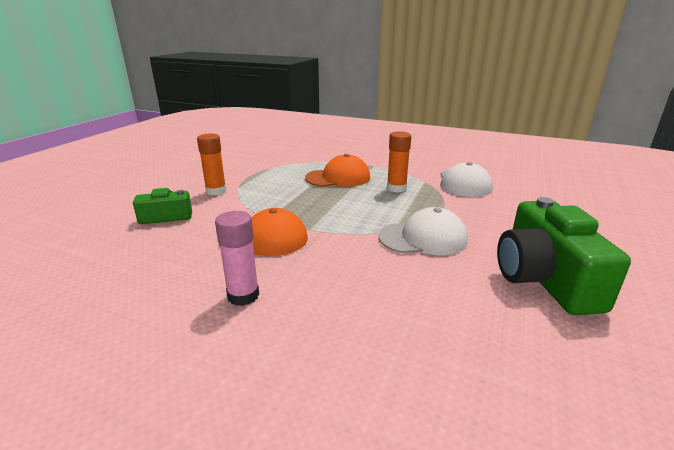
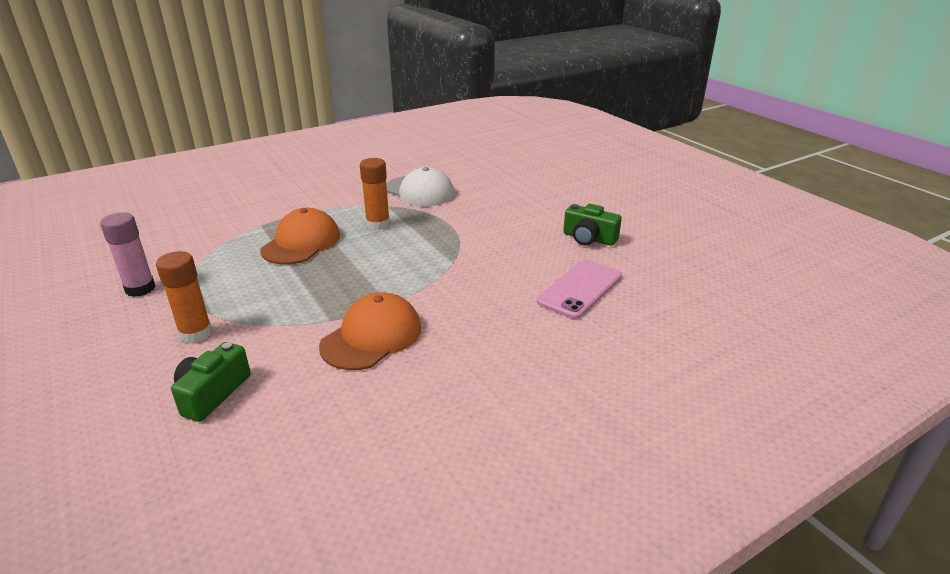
camera: 55 degrees left, 5 degrees up
(243, 296) = (463, 382): pink glue stick -> pink glue stick (140, 289)
(423, 238) = (483, 255): white cap -> none
(448, 306) = (580, 289): none -> pink phone
(544, 279) = (589, 238): green camera -> green camera, size x0.54

